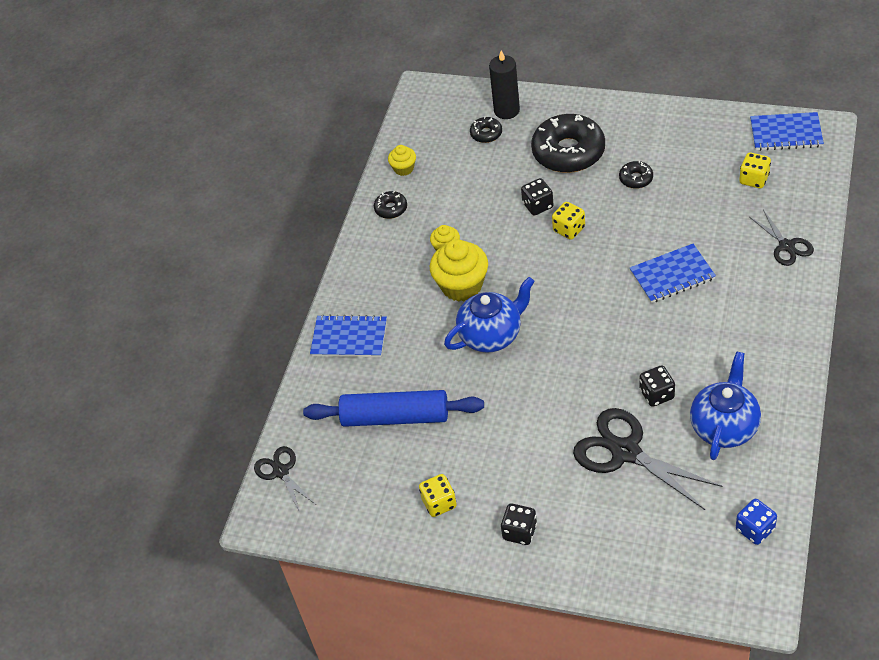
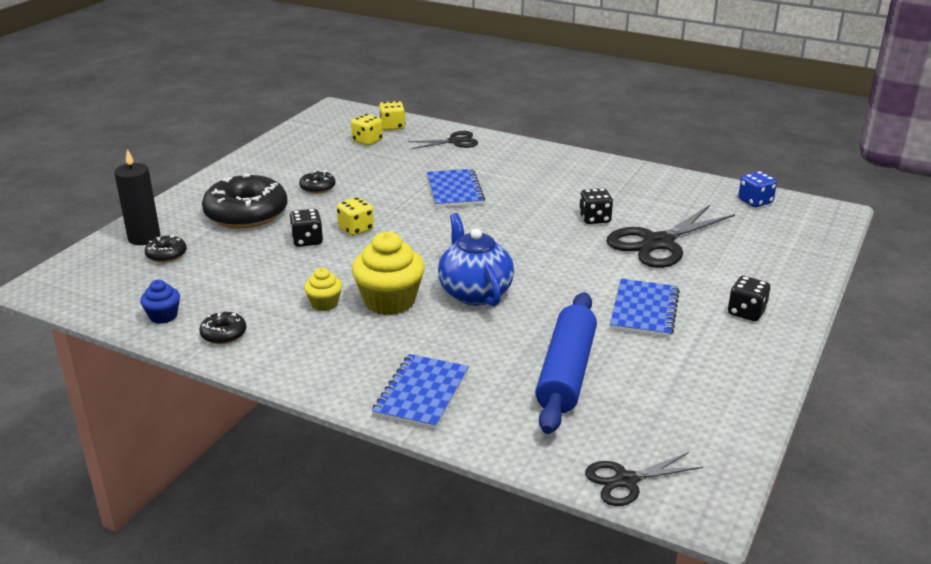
camera: 85 degrees left, 20 degrees down
(404, 168) = (163, 316): yellow cupcake -> blue cupcake
(439, 503) = (701, 357): yellow dice -> yellow dice (392, 127)
(724, 427) = (642, 196): blue teapot -> none
(786, 133) = (325, 121): blue notebook -> blue notebook (644, 310)

